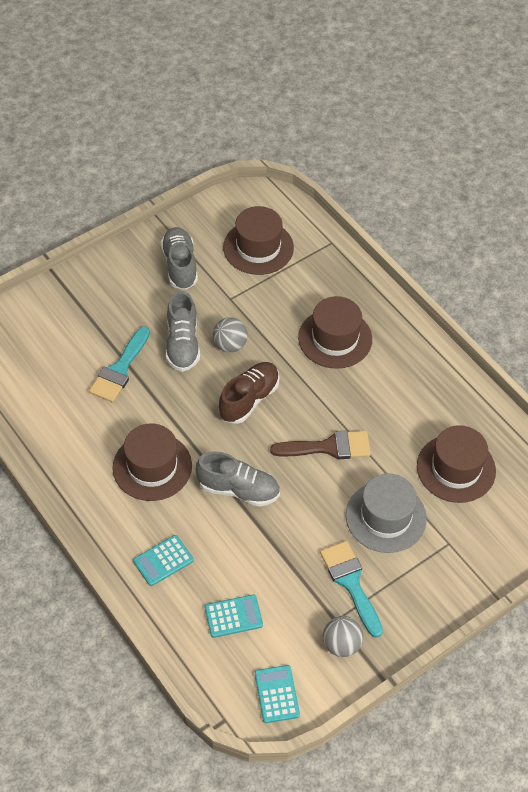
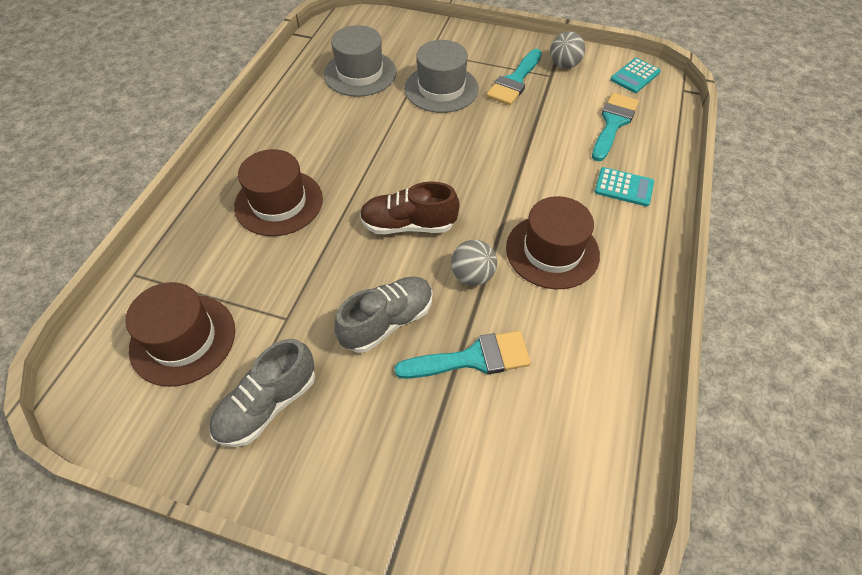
camera: 125 degrees left, 0 degrees up
(230, 345) = (354, 279): grey ball -> grey ball (472, 276)
(233, 616) = (613, 123): turquoise calculator -> turquoise brush
(238, 489) = (508, 179): grey shoe -> none
(328, 447) = (409, 147): brown brush -> none
(456, 468) = (360, 73): brown hat -> grey hat

